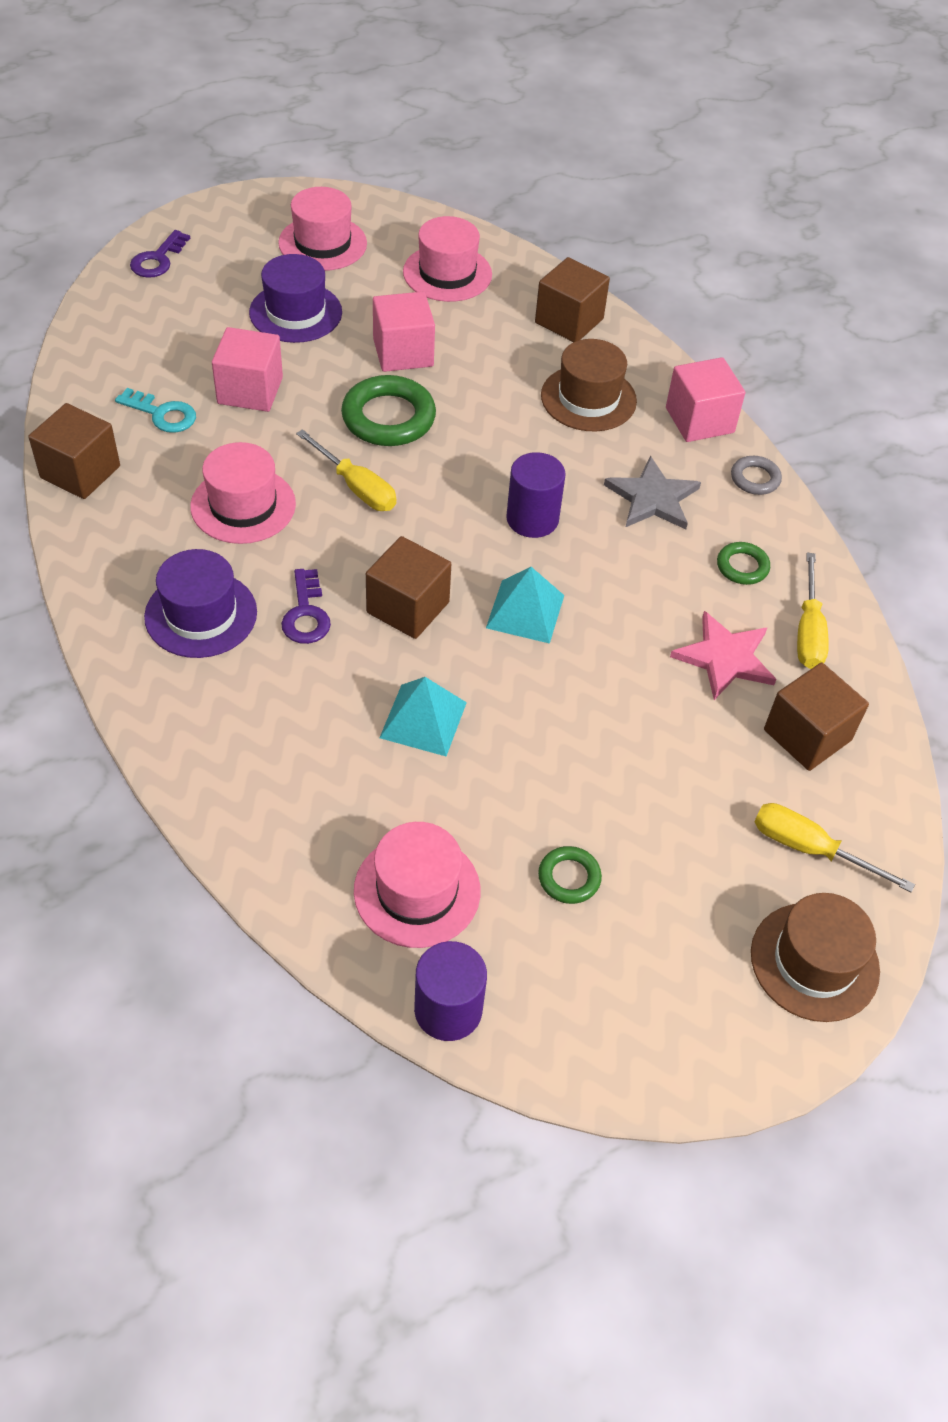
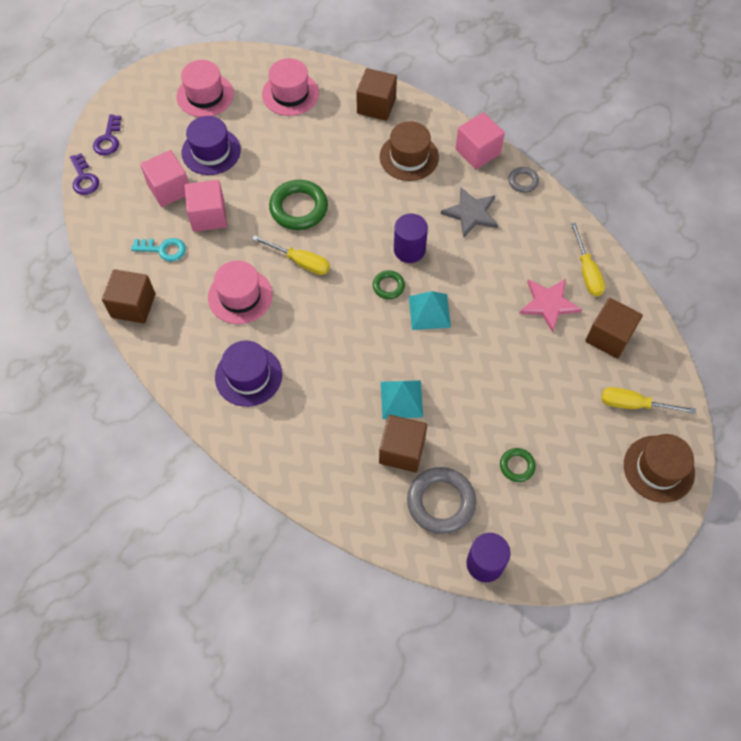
camera: 15 degrees left, 10 degrees up
(306, 614) = (308, 355): purple key -> purple key (84, 178)
(403, 352) = (288, 159): pink cube -> pink cube (169, 189)
(408, 607) = (363, 331): brown cube -> brown cube (402, 450)
(417, 890) = (441, 502): pink hat -> grey ring
(742, 566) = (537, 242): green ring -> green ring (388, 286)

